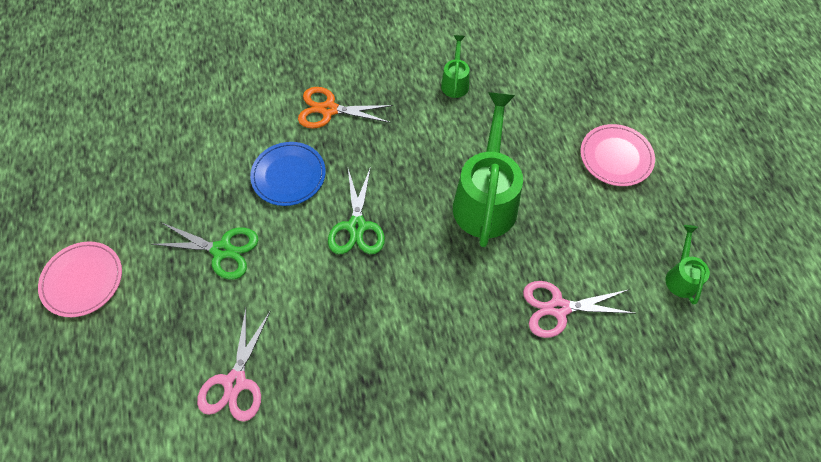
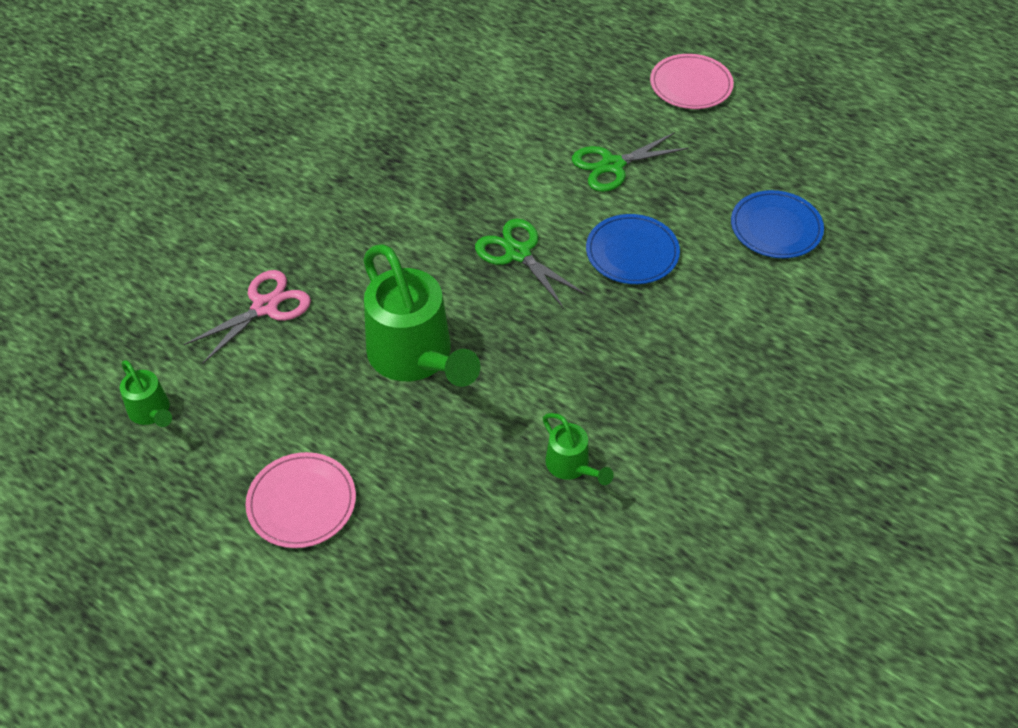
camera: 140 degrees right, 10 degrees down
(189, 130) = (776, 227): none -> blue plate
(235, 382) = (493, 104): pink scissors -> none
(329, 110) = (672, 337): orange scissors -> none

